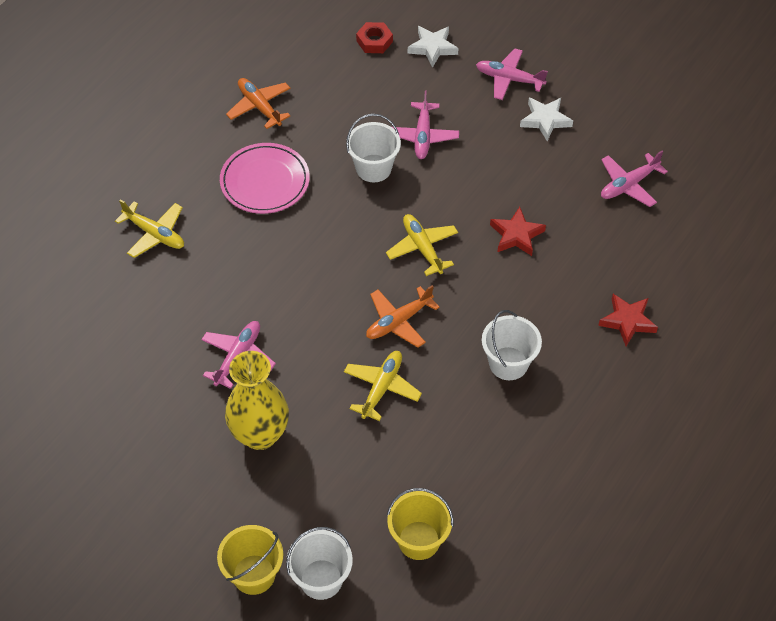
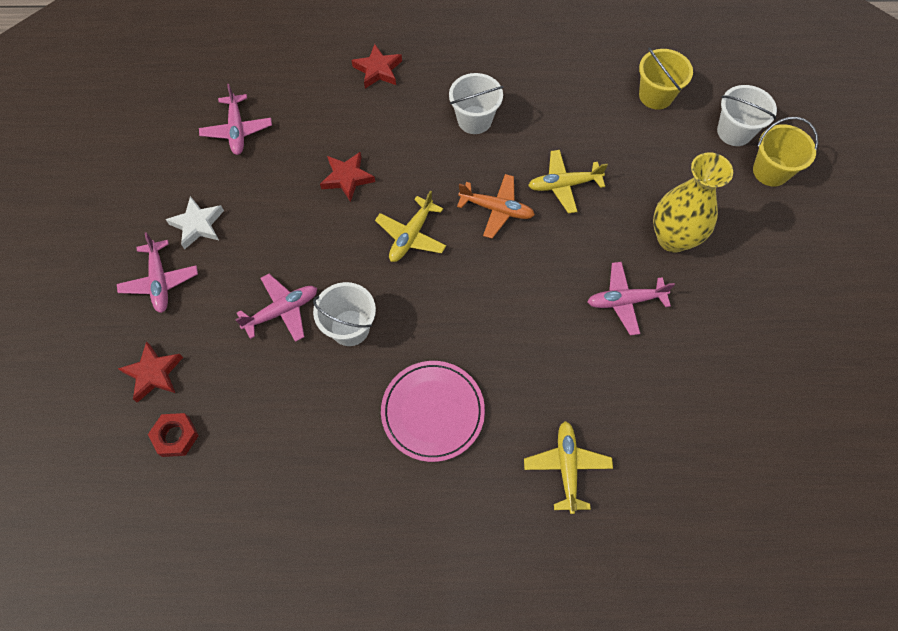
camera: 125 degrees left, 10 degrees up
(259, 106) = (341, 488): orange plane -> none
(432, 48) = (153, 374): white star -> red star
(628, 185) = (237, 130): pink plane -> pink plane turned 60 degrees clockwise

